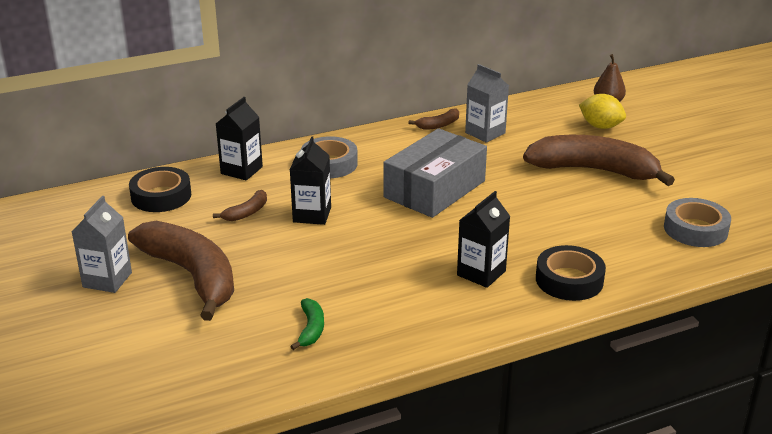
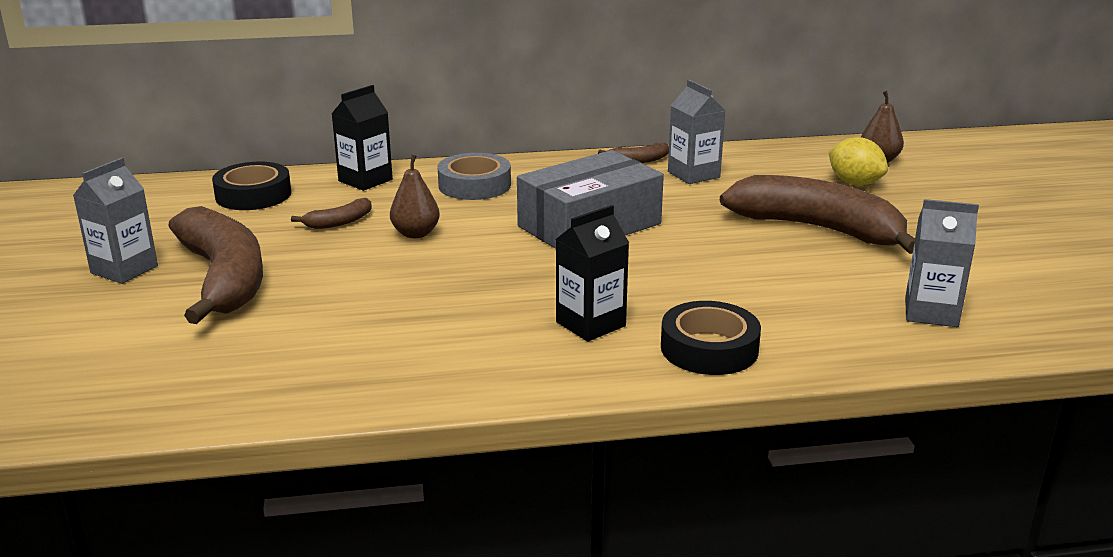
camera: 15 degrees right, 5 degrees down
(311, 329) = (323, 356): green banana -> none
(312, 215) = (416, 234): black carton -> brown pear
(695, 229) = (931, 312): grey tape -> grey carton

